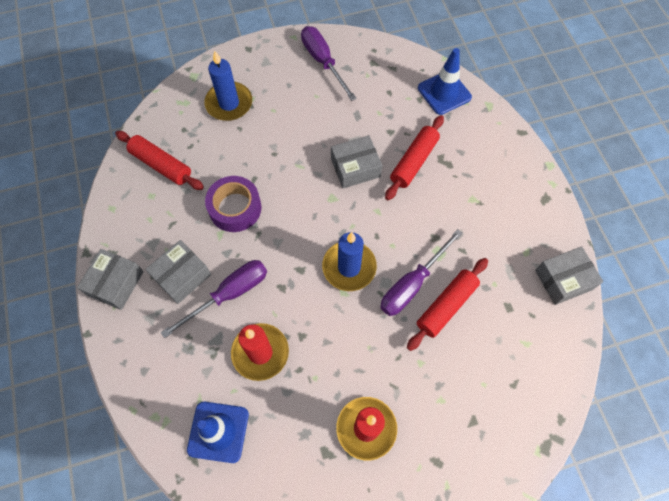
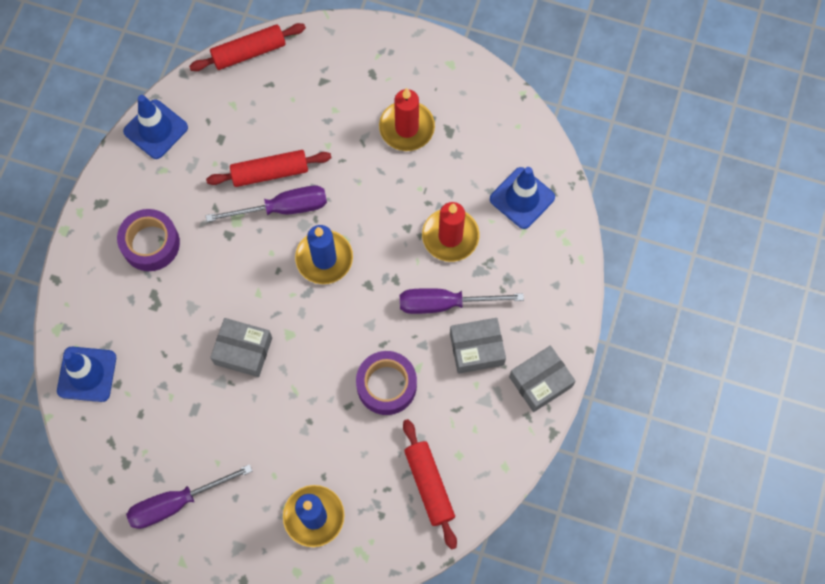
camera: 145 degrees left, 5 degrees up
(323, 62) = (176, 503): purple screwdriver -> purple screwdriver turned 60 degrees clockwise
(414, 162) = (183, 319): red rolling pin -> red rolling pin (249, 52)
(483, 195) = (150, 243): none -> purple tape
(563, 279) = (156, 129): grey box -> blue traffic cone

